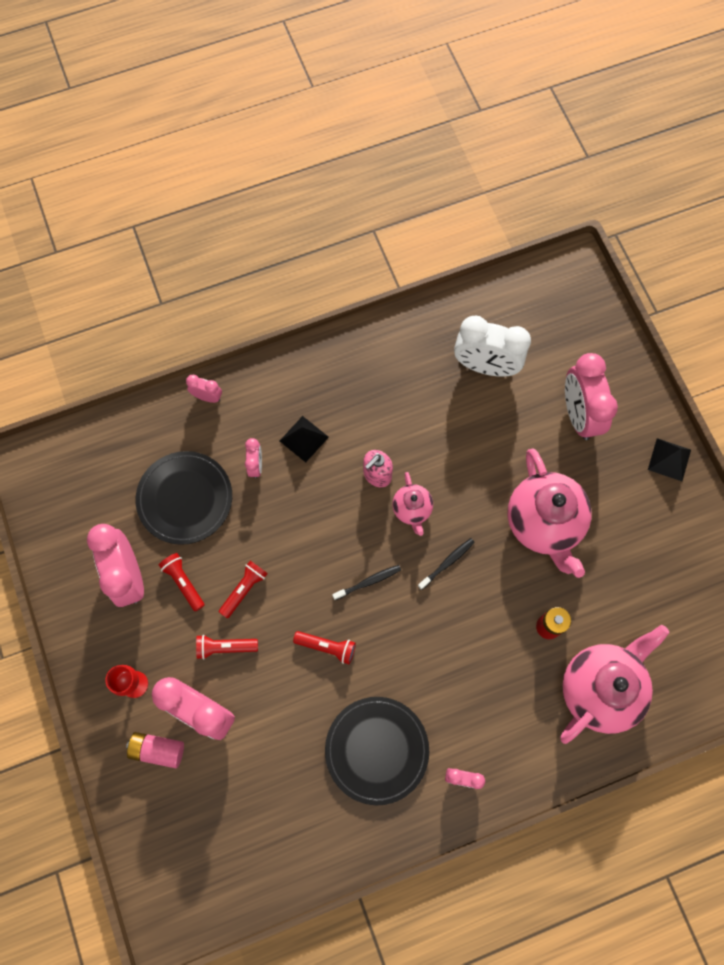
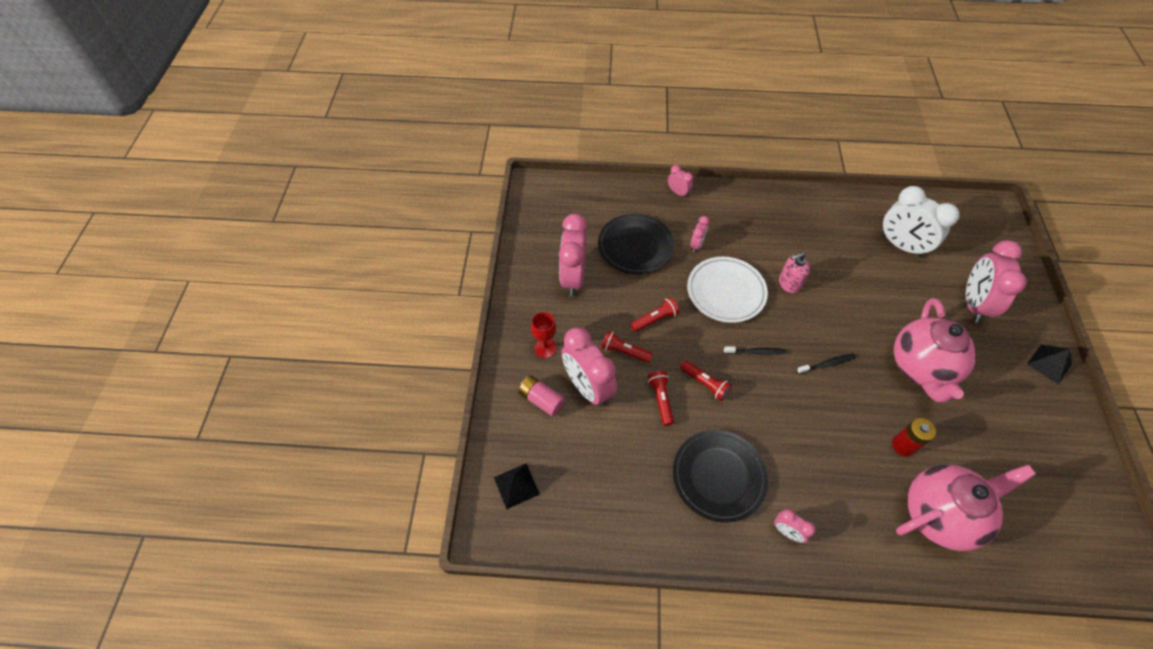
camera: 25 degrees right, 15 degrees down
(183, 582) = (611, 297): red flashlight -> red flashlight (661, 400)
(304, 439) = (739, 241): black pyramid -> black pyramid (516, 485)
(310, 516) = (726, 292): none -> white plate
(412, 509) = (809, 317): pink teapot -> none

